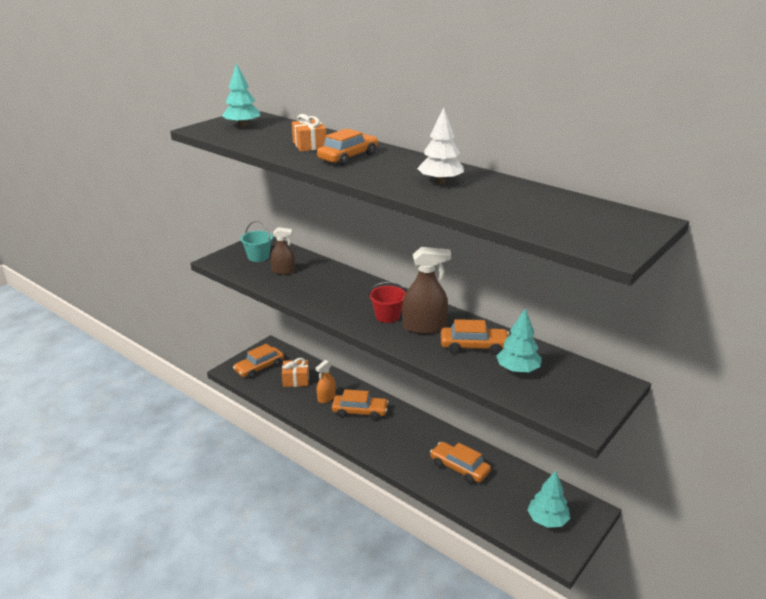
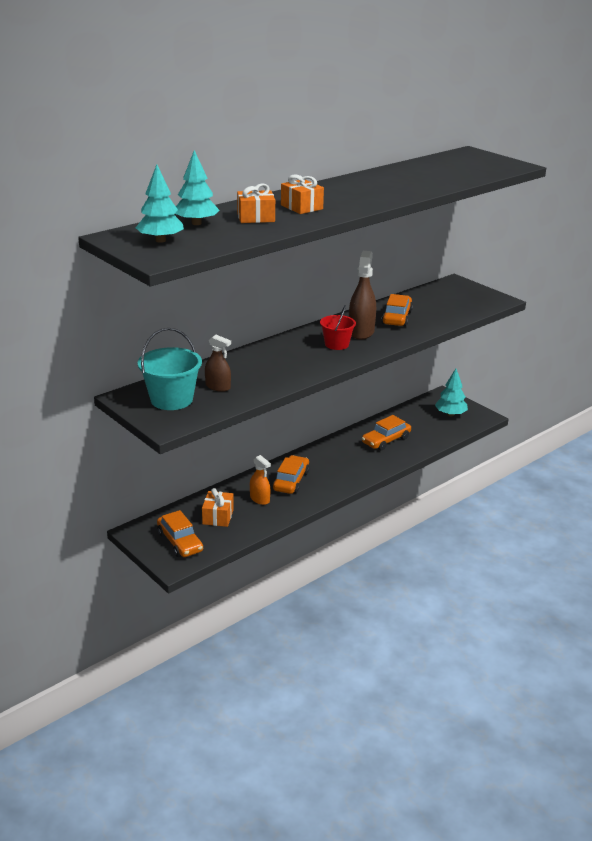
camera: 80 degrees left, 0 degrees up
(258, 257) = (171, 399): turquoise bucket -> turquoise bucket, size x1.57
(283, 271) = (218, 387): brown spray bottle -> brown spray bottle turned 105 degrees clockwise
(348, 157) = (301, 207): orange car -> orange gift
(440, 182) = (380, 186): white tree -> none
(518, 370) = (433, 308): turquoise tree -> turquoise tree (196, 223)

